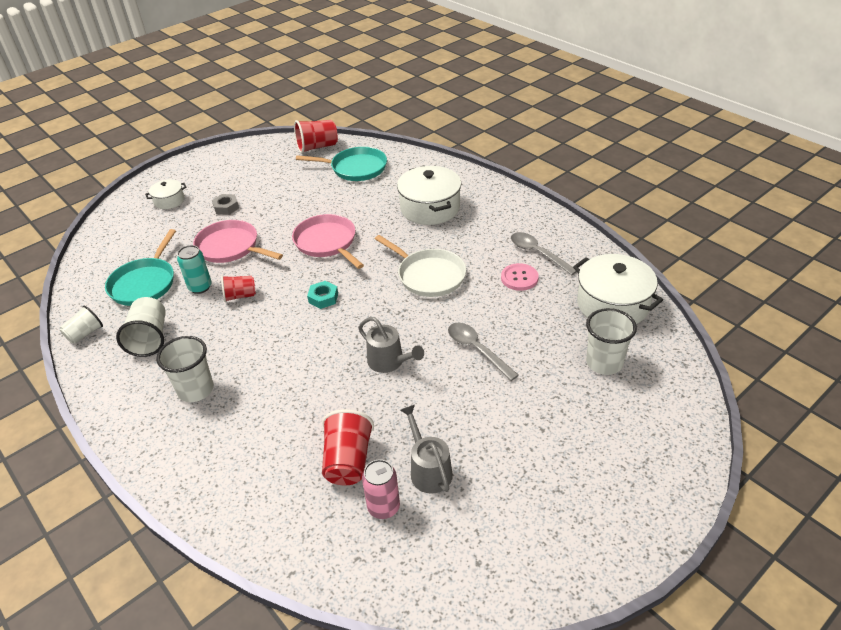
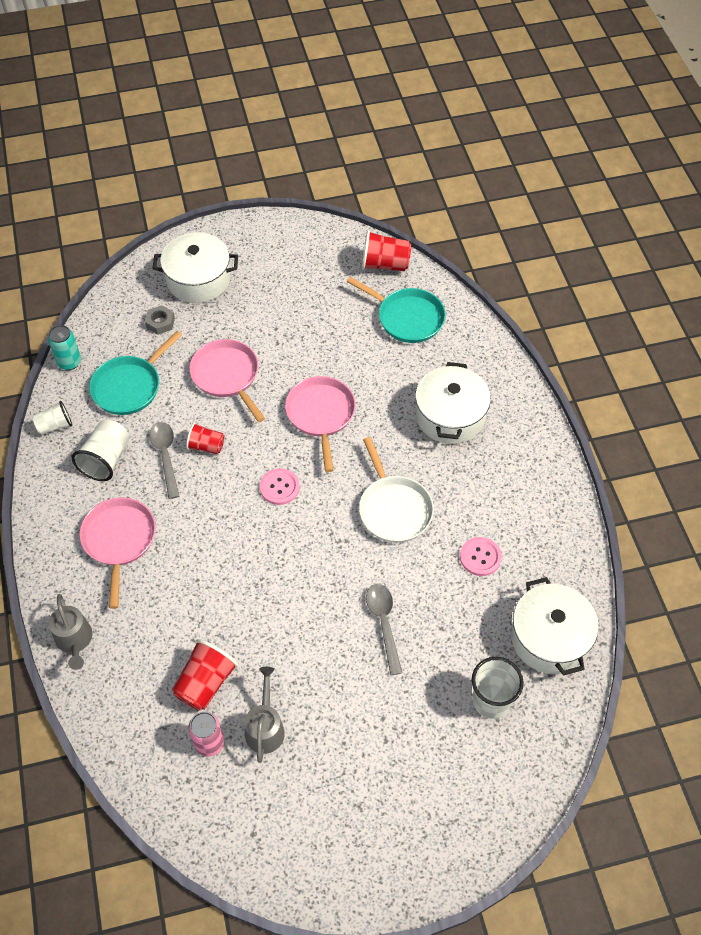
camera: 25 degrees right, 15 degrees up
(169, 201) = (198, 279): white pot -> white pot, size x1.88
(196, 390) = (119, 540): white cup -> pink pan
(200, 287) = (176, 416): turquoise can -> turquoise can (69, 362)
(226, 207) = (248, 316): grey nut -> grey nut (160, 322)
(323, 298) = (279, 487): turquoise nut -> pink button
(389, 362) = (297, 596): grey watering can -> grey watering can (75, 641)
(538, 253) = (520, 534): grey spoon -> grey spoon (165, 456)

